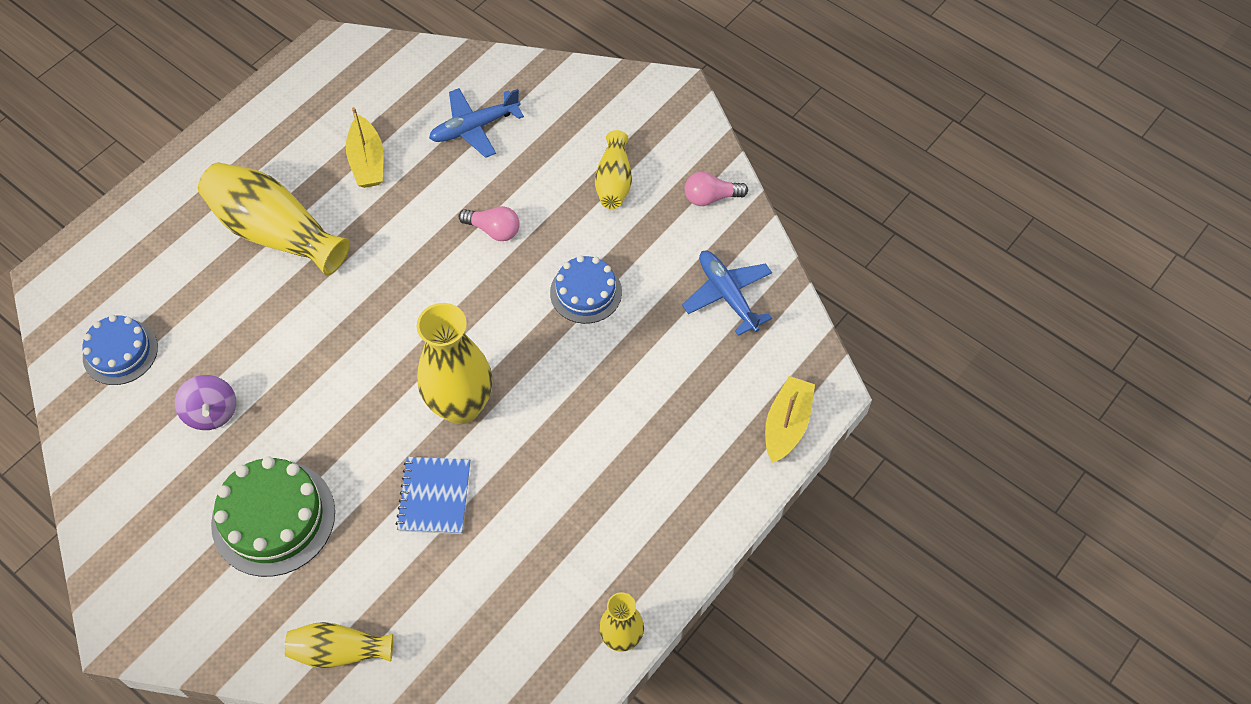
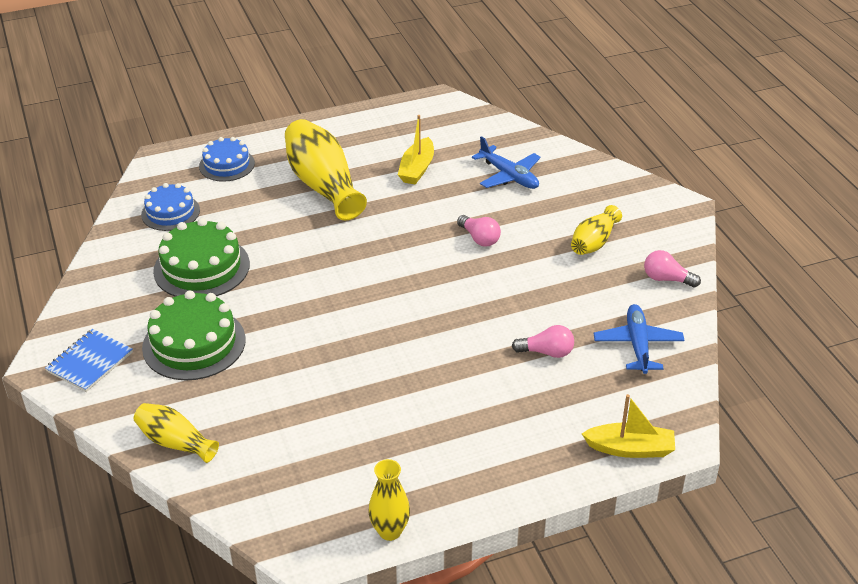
camera: 30 degrees right, 20 degrees down
(212, 412) = (201, 267): purple spinning top -> green cake
(434, 496) = (315, 378): blue notebook -> blue notebook (90, 362)
(461, 406) = (376, 332): yellow vase -> none
(474, 127) = (509, 176): blue plane -> blue plane turned 135 degrees counterclockwise
(586, 292) = (523, 300): blue cake -> blue cake (227, 165)
(646, 347) = (546, 352): none -> pink light bulb
(786, 425) = (630, 448): yellow boat -> yellow boat turned 45 degrees clockwise

